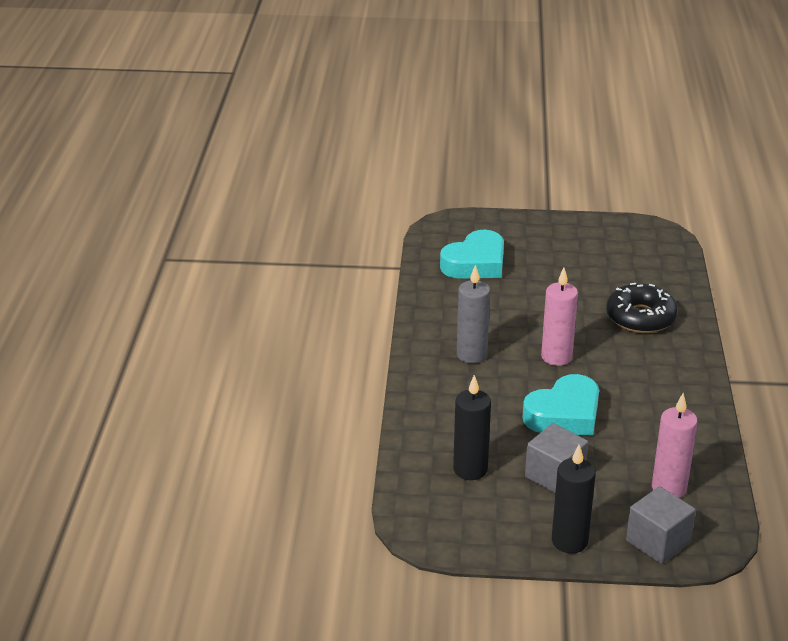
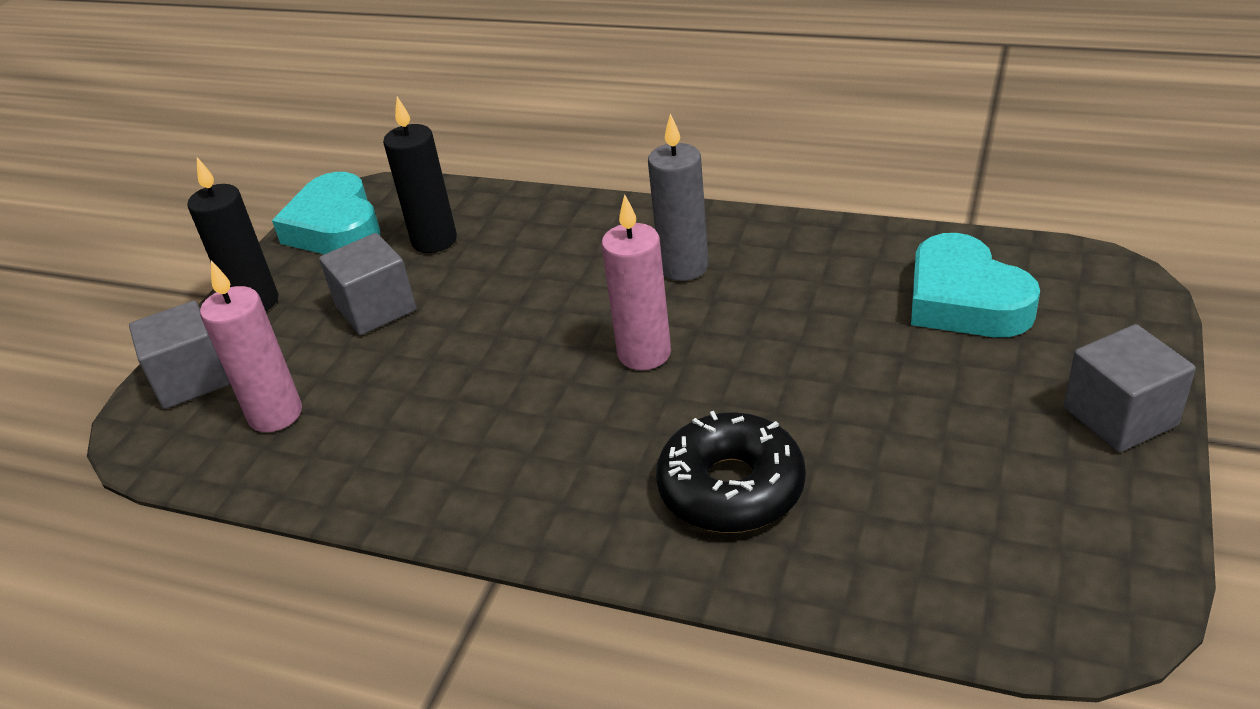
camera: 110 degrees right, 5 degrees up
(547, 226) = (1120, 416): none -> grey cube
(564, 414) = (497, 338): turquoise heart -> turquoise heart (335, 227)

